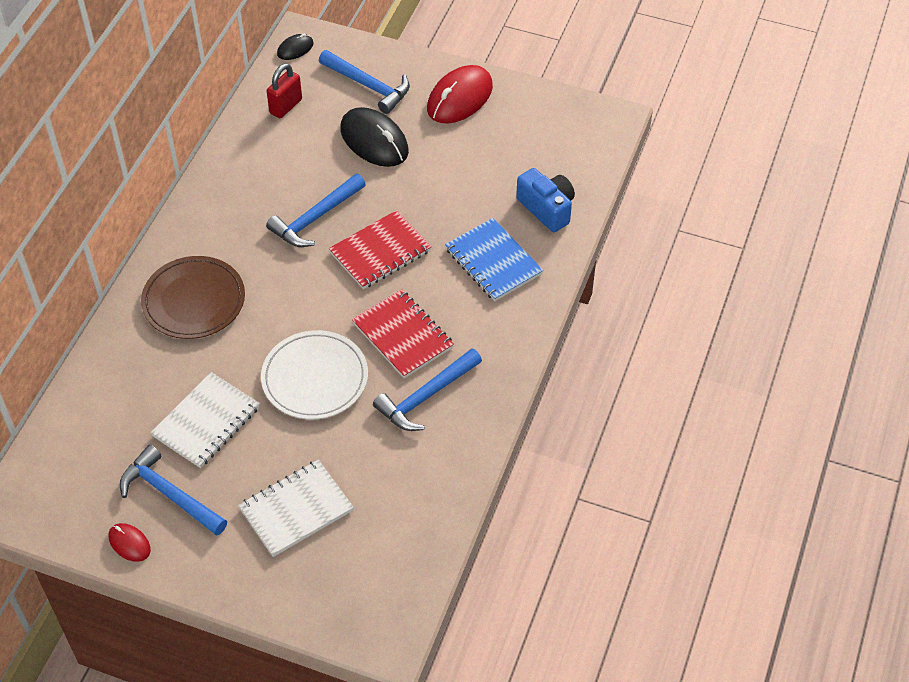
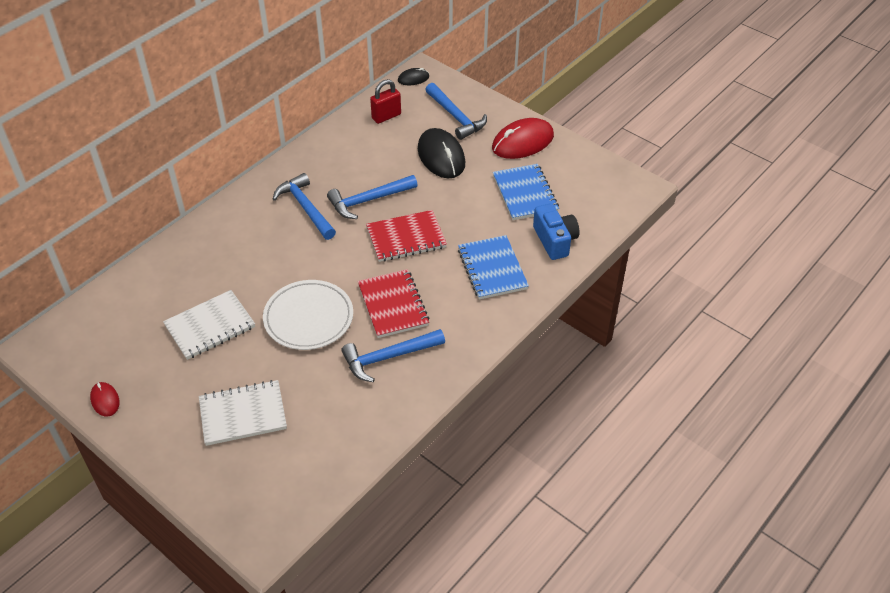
camera: 20 degrees right, 5 degrees down
(169, 494) = (154, 373): blue hammer -> blue hammer (305, 208)
(194, 301) = (247, 235): brown plate -> none
(490, 161) = (525, 194): none -> blue notebook

